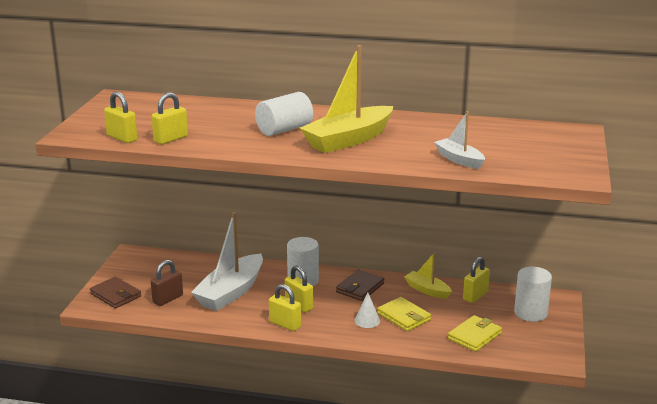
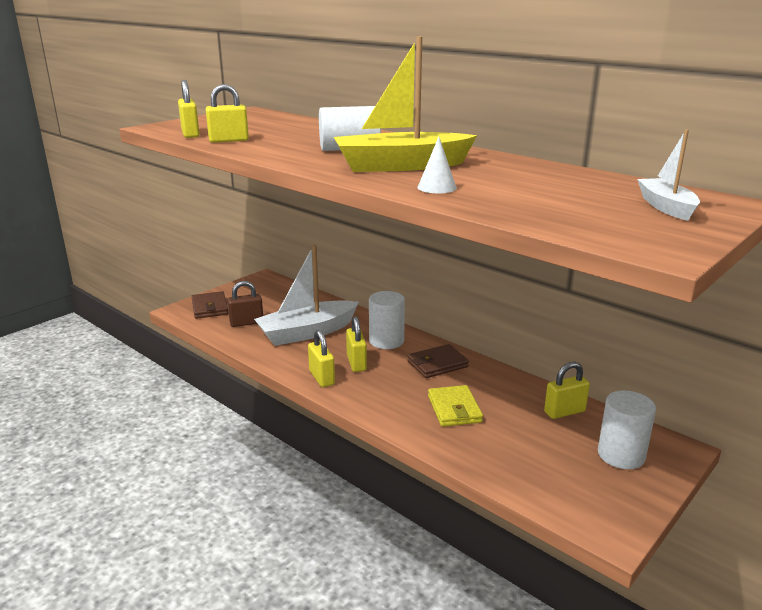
camera: 30 degrees right, 0 degrees up
(367, 320) = (409, 400): white cone -> white cone (437, 187)
(427, 290) = (510, 388): yellow boat -> none
(459, 160) = (504, 202): white boat -> white boat (666, 207)
(474, 336) = (519, 459): yellow wallet -> none

